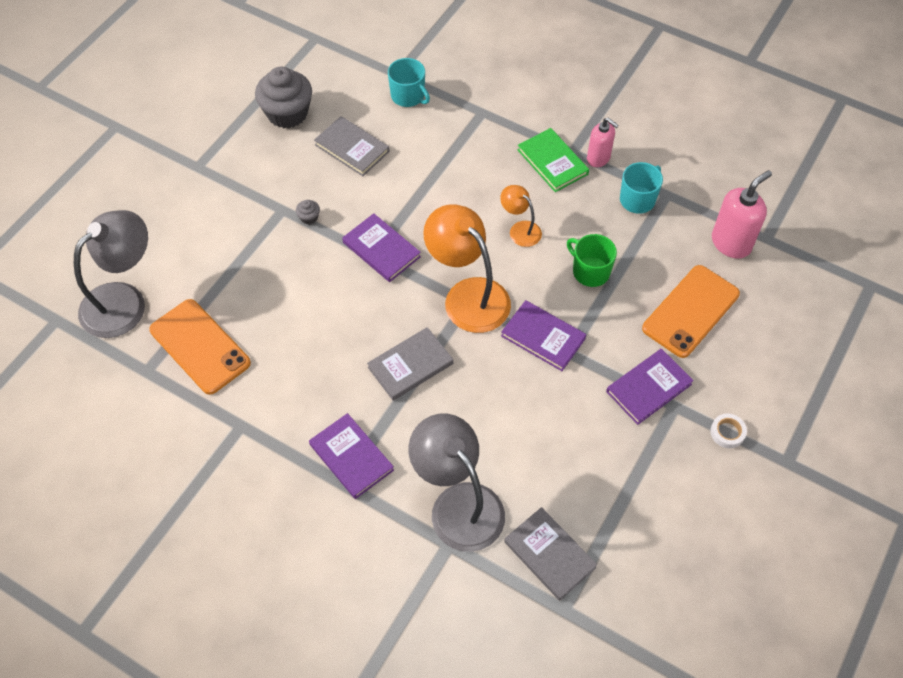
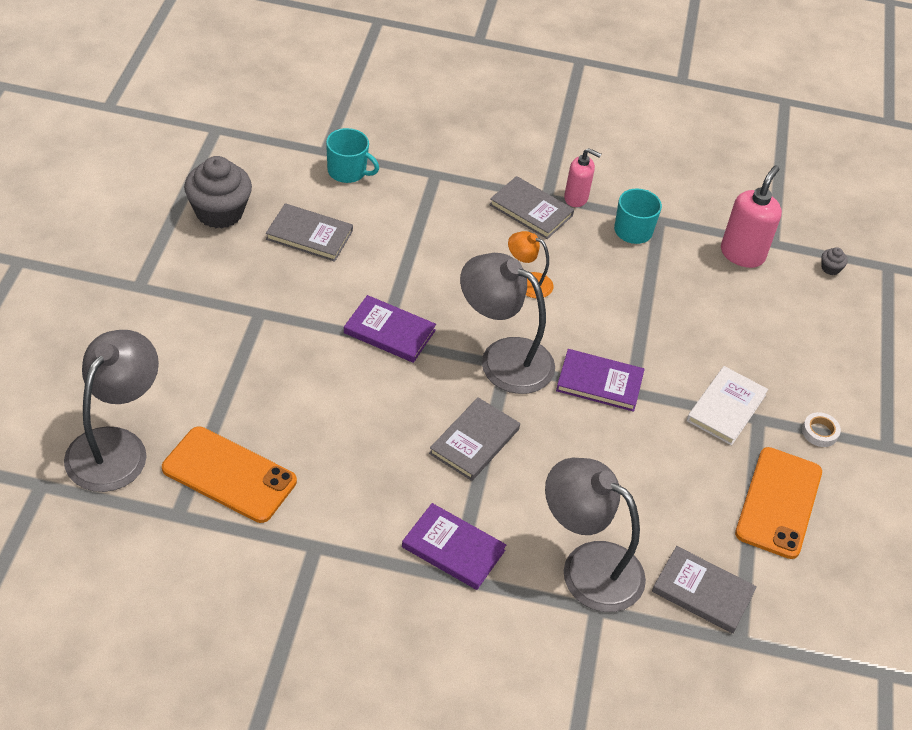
camera: 25 degrees left, 10 degrees down
(309, 217) = (293, 315): grey cupcake -> grey cupcake (830, 268)
(468, 295) = (503, 358): orange lamp -> grey lamp
(552, 162) = (531, 210): green book -> grey book
(590, 271) = (617, 309): green mug -> none
(648, 388) = (726, 408): purple book -> white book
(690, 311) = (733, 326): orange phone -> orange phone (778, 503)

